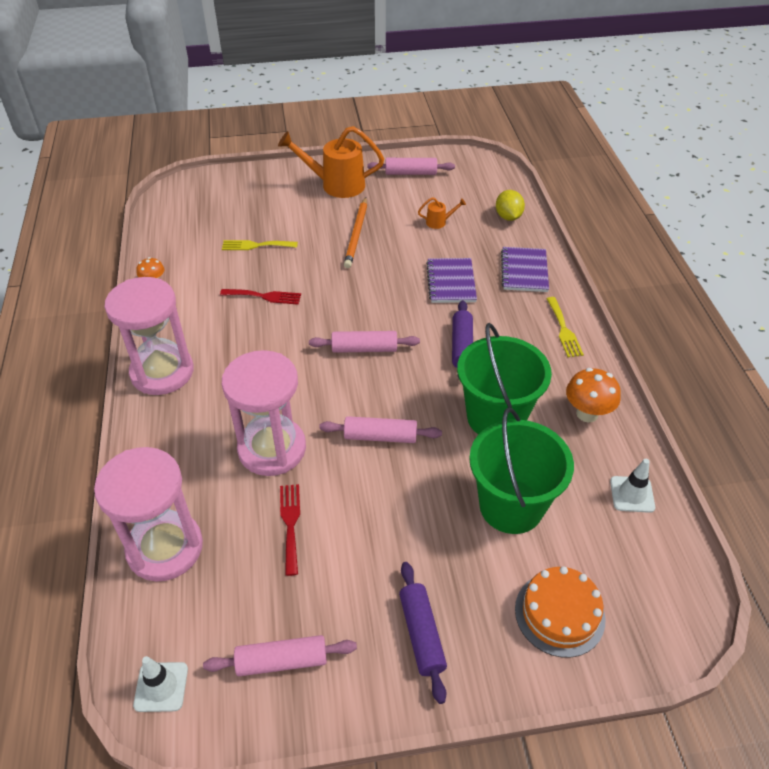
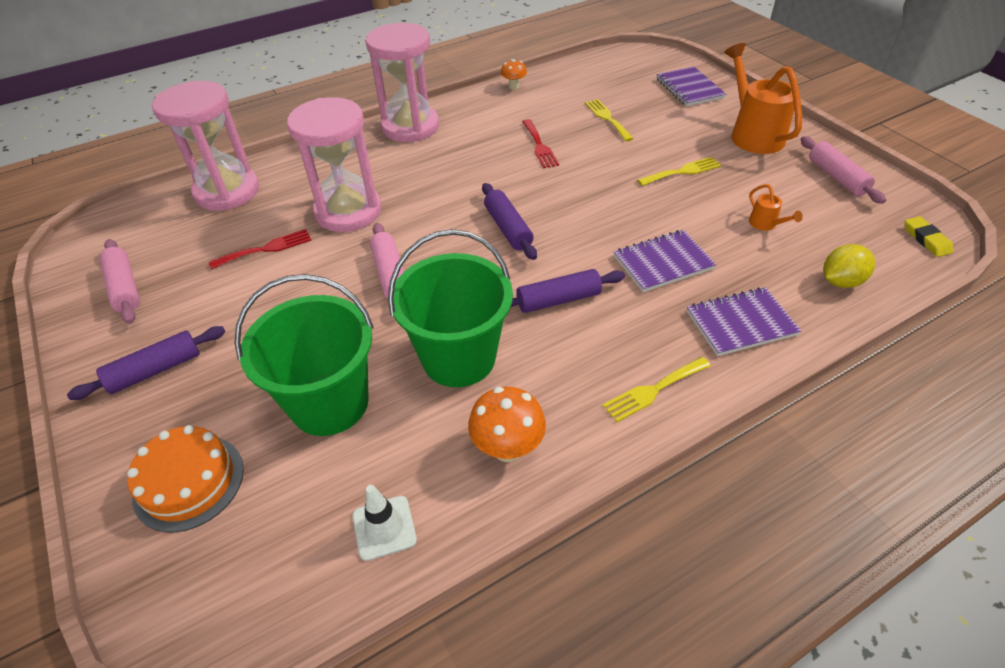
camera: 70 degrees right, 0 degrees up
(161, 687) = (101, 233): white traffic cone -> none
(251, 189) = (689, 88): none -> purple notebook
(356, 234) = (682, 171): orange pencil -> yellow fork
(364, 349) = (508, 228): pink rolling pin -> purple rolling pin
(490, 169) = (926, 239): none -> yellow eraser

